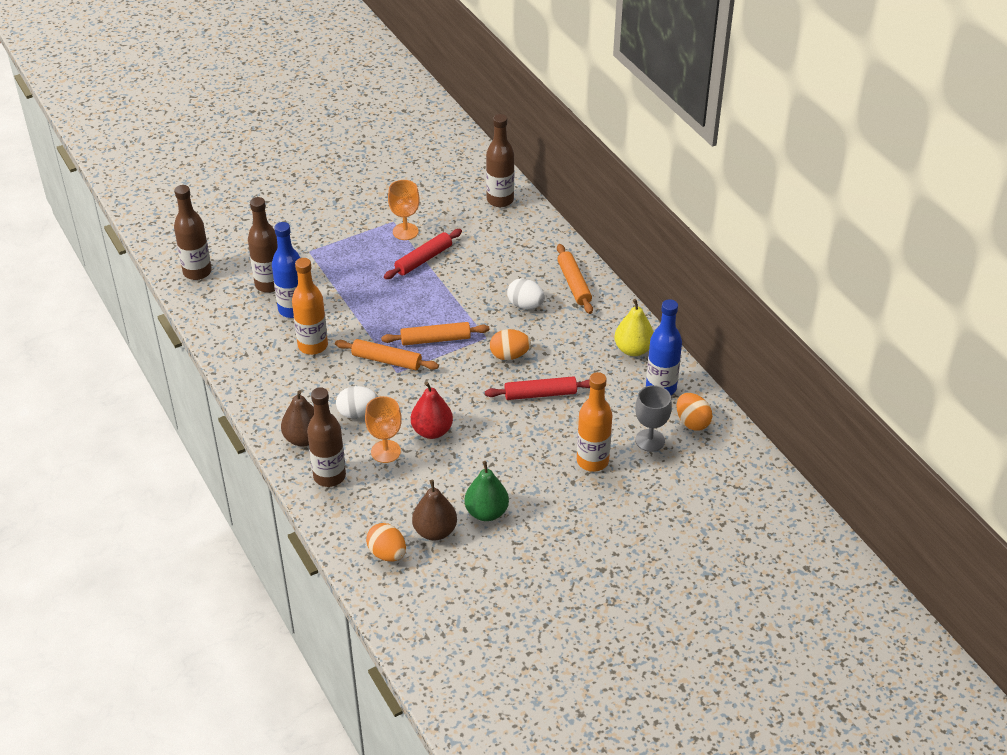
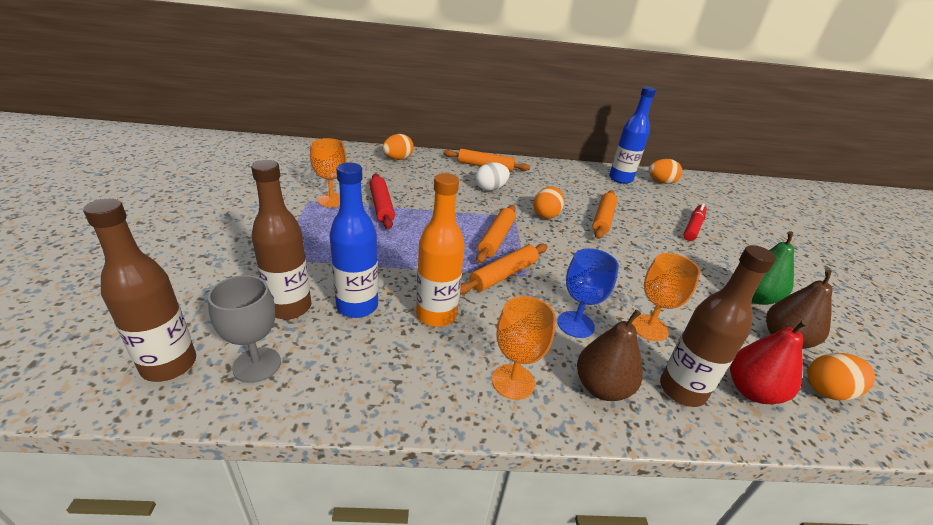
camera: 65 degrees left, 10 degrees down
(280, 399) = (513, 381): none -> orange goblet
(357, 413) = (575, 324): white egg -> blue goblet
(432, 431) = (627, 286): red pear -> red pear (751, 391)
(500, 200) = (356, 155): brown bottle -> none
(522, 226) = (398, 159): none -> orange egg
(540, 394) = (603, 219): red rolling pin -> orange rolling pin
(592, 461) = (693, 227): orange bottle -> red marker
(633, 349) = (574, 173): yellow pear -> none
(650, 440) = (675, 200): grey goblet -> grey goblet (257, 365)

